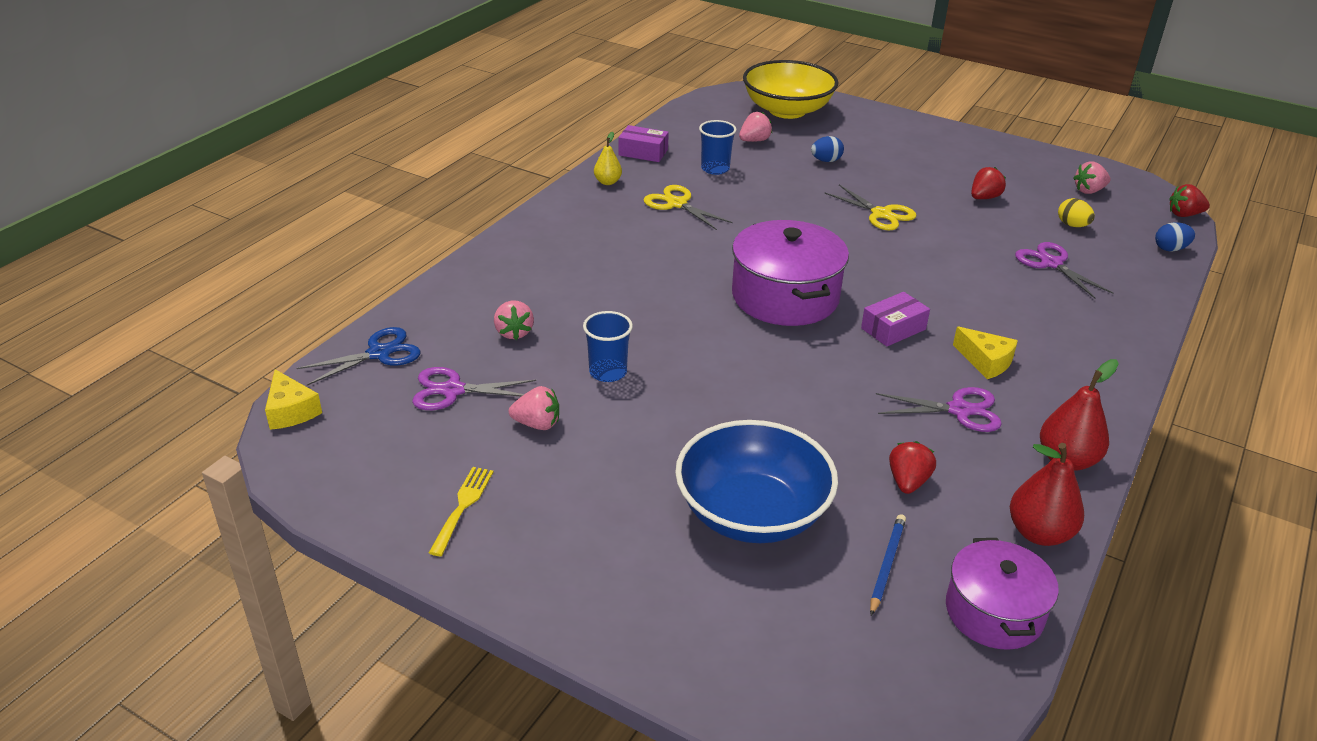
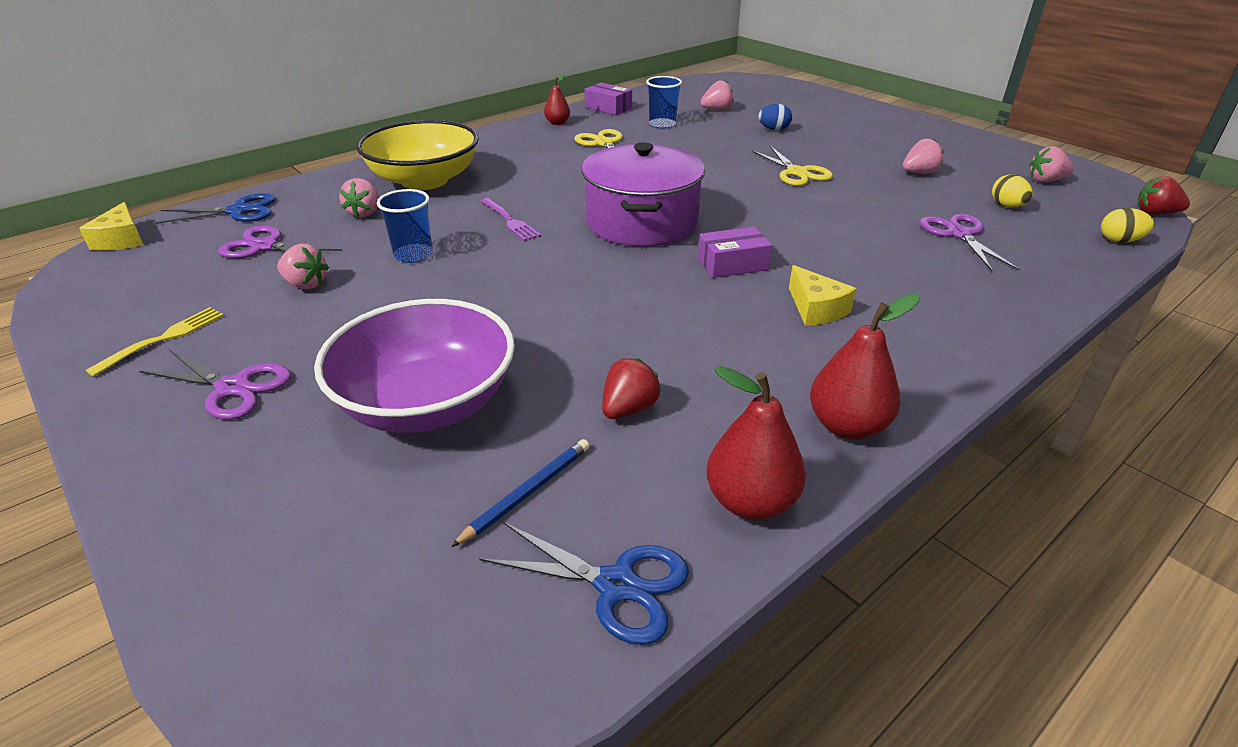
camera: 20 degrees right, 0 degrees up
(607, 182) = (557, 123): yellow pear -> red pear
(664, 317) = (510, 221): none -> purple fork
(752, 513) = (427, 403): blue bowl -> purple bowl
(787, 110) = (766, 93): yellow bowl -> yellow bowl (425, 180)
(959, 410) = (748, 349): purple scissors -> purple scissors (233, 388)
(984, 198) = (919, 173): red strawberry -> pink strawberry
(994, 612) = (616, 585): purple pot -> blue scissors
(1170, 249) = (1119, 241): blue egg -> yellow egg

